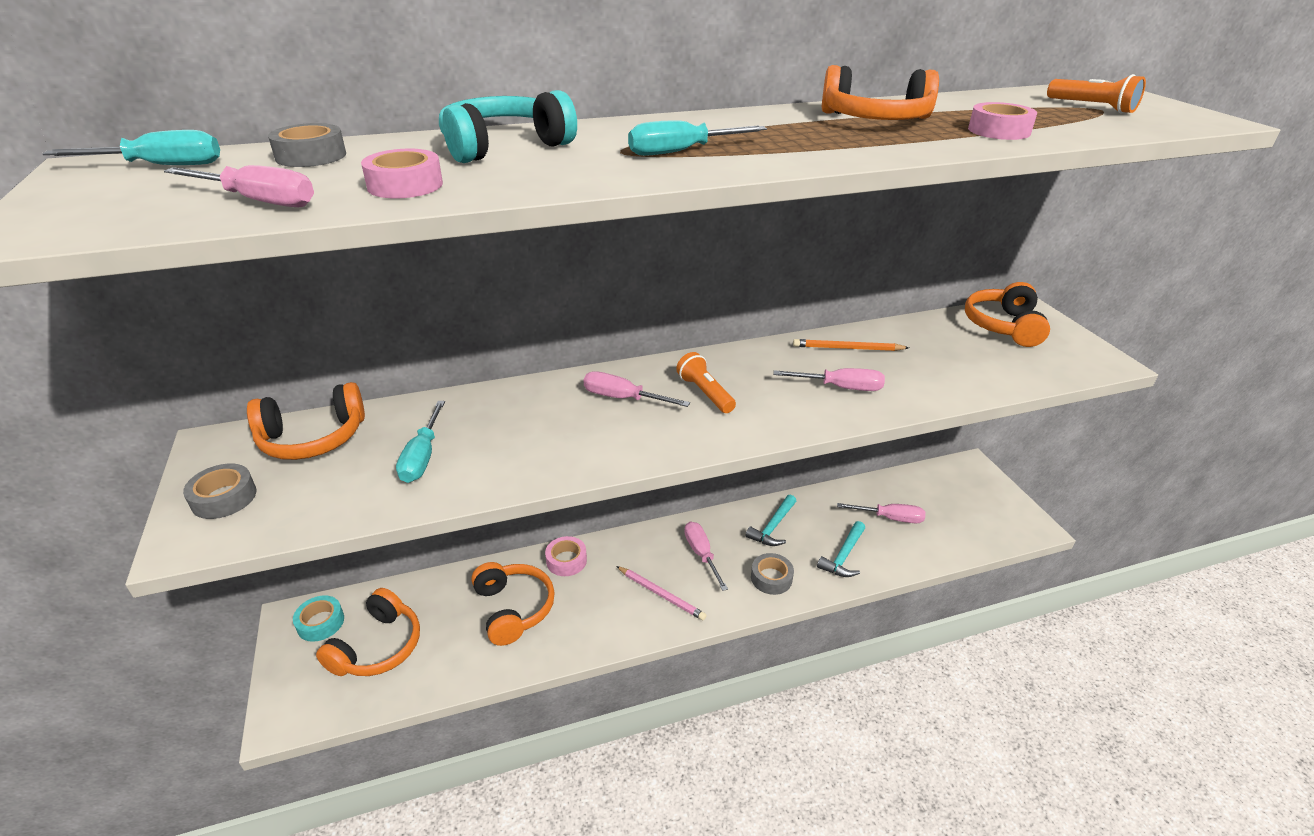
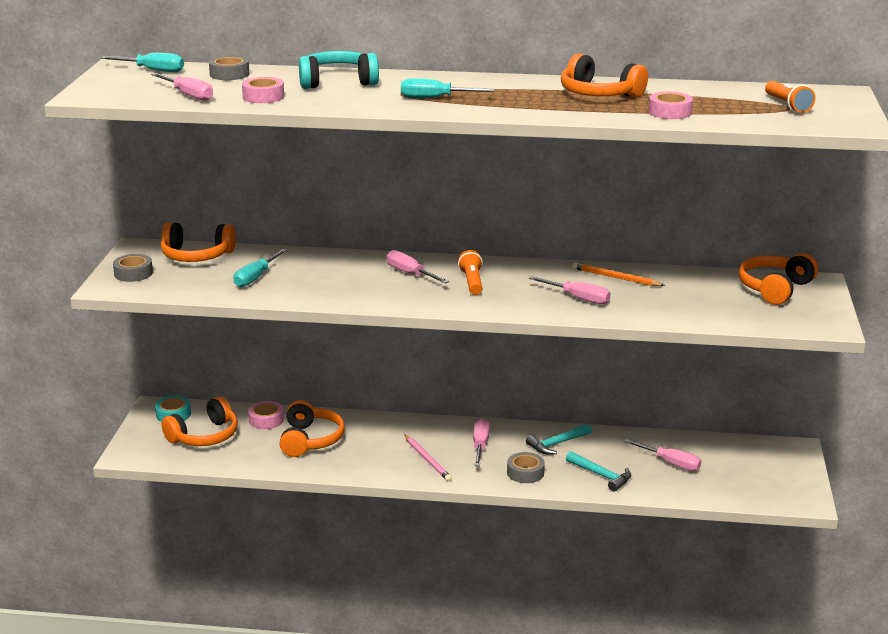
camera: 25 degrees right, 10 degrees down
(566, 560) = (369, 423): pink tape -> pink tape (266, 420)
(843, 556) = (601, 475): turquoise hammer -> turquoise hammer turned 105 degrees counterclockwise

